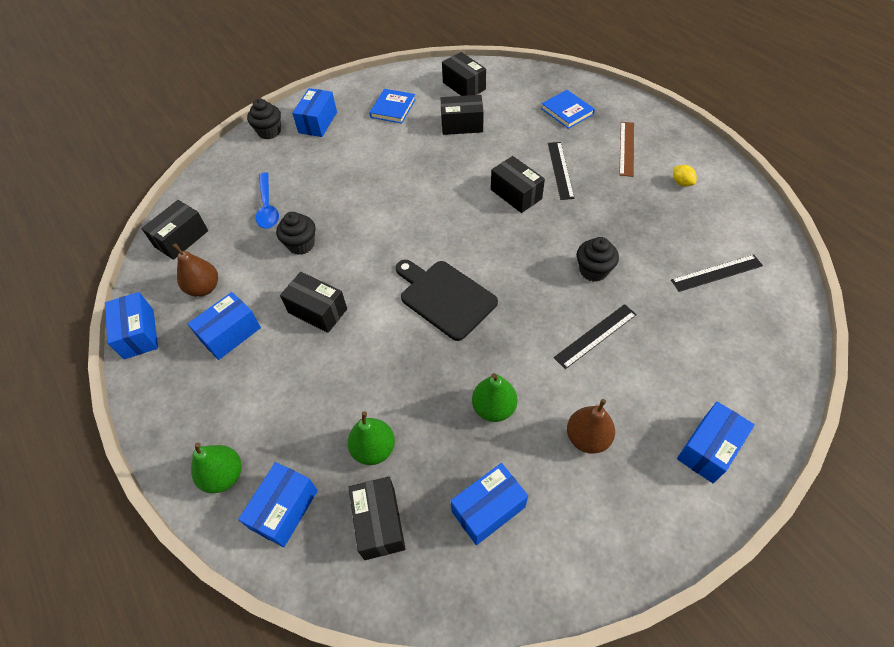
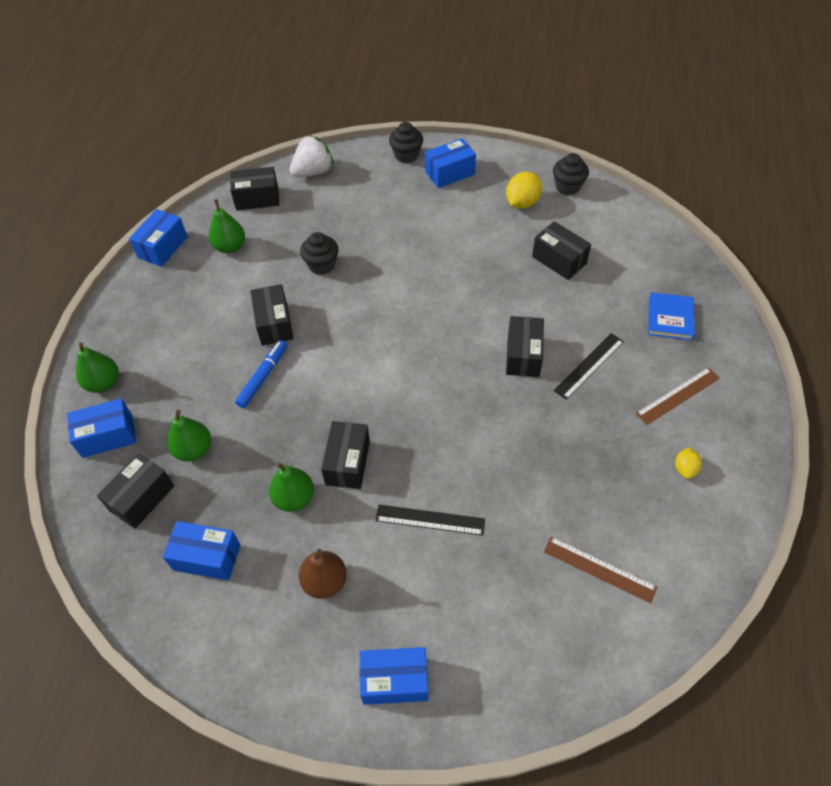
camera: 45 degrees right, 0 degrees up
(204, 288) = (230, 247): brown pear -> green pear
(206, 189) = (313, 172): none -> white strawberry
(230, 334) = (208, 293): blue box -> none
(267, 207) = (334, 218): blue spoon -> none
(358, 352) = (263, 377): none -> blue marker
(393, 108) = (522, 203): blue book -> yellow lemon
(445, 297) = (364, 390): black cutting board -> none
(464, 86) = (608, 225): black box -> black box (348, 463)
(593, 270) = (498, 471): black cupcake -> black cupcake (567, 187)
(716, 273) = (599, 569): black ruler -> brown ruler

